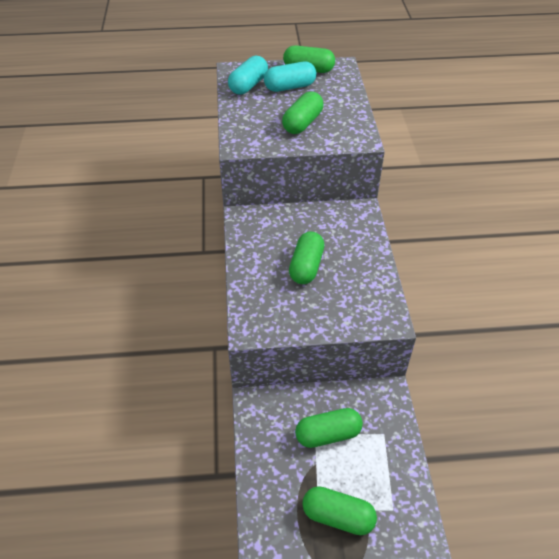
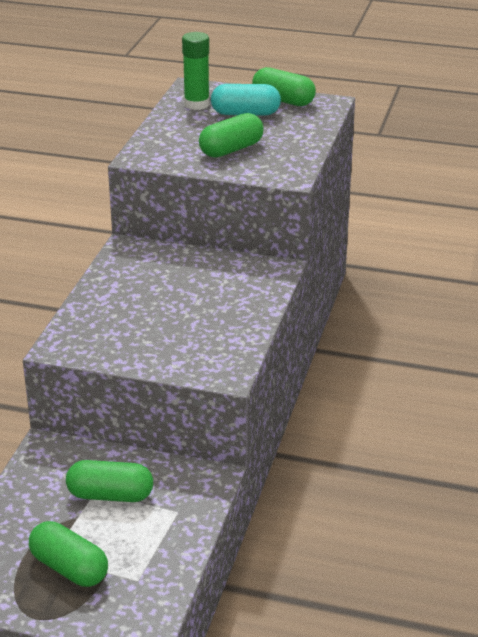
camera: 20 degrees right, 15 degrees down
(248, 85) = (196, 104): turquoise capsule -> green glue stick
(306, 266) = (166, 306): green capsule -> none

